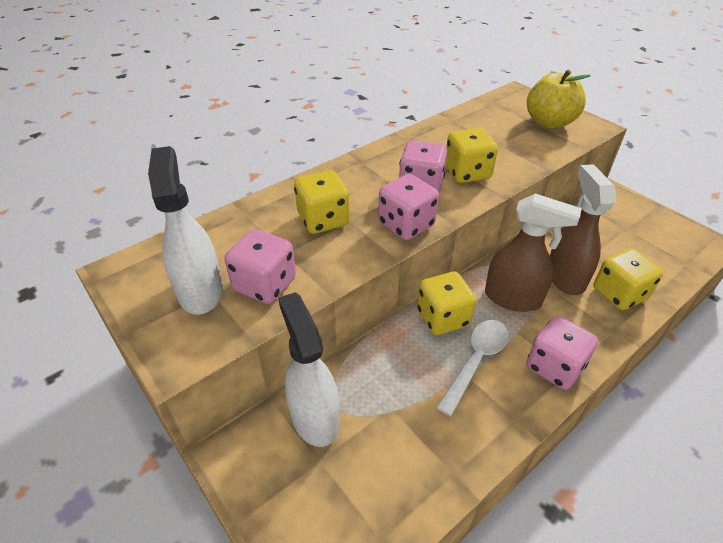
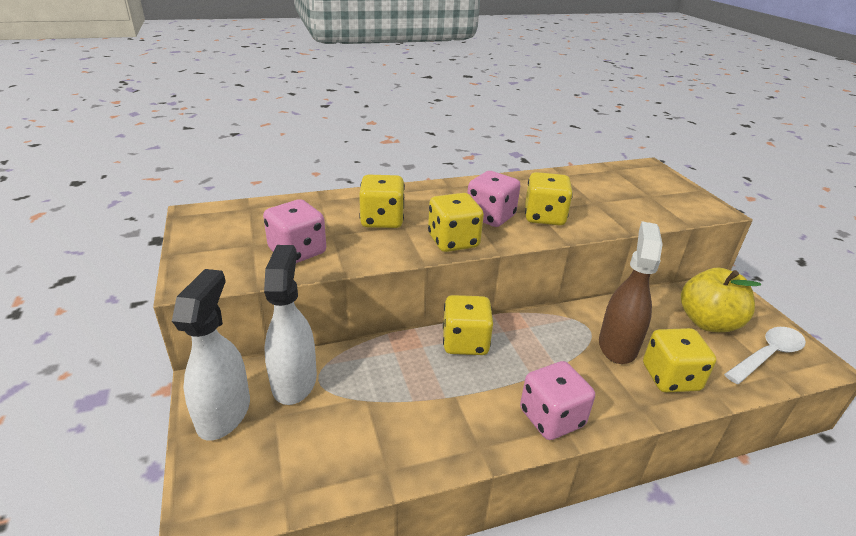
camera: 20 degrees right, 10 degrees down
(200, 291) = (245, 242): white spray bottle -> white spray bottle (224, 413)
(406, 225) = (453, 241): pink dice -> yellow dice
(476, 361) = (473, 387): white spoon -> white spoon (767, 355)
(513, 298) = (548, 347): brown spray bottle -> none
(549, 122) = (664, 196): yellow apple -> yellow apple (708, 322)

